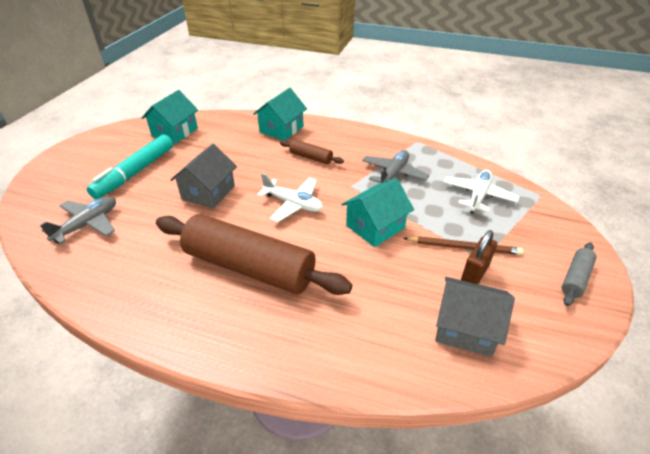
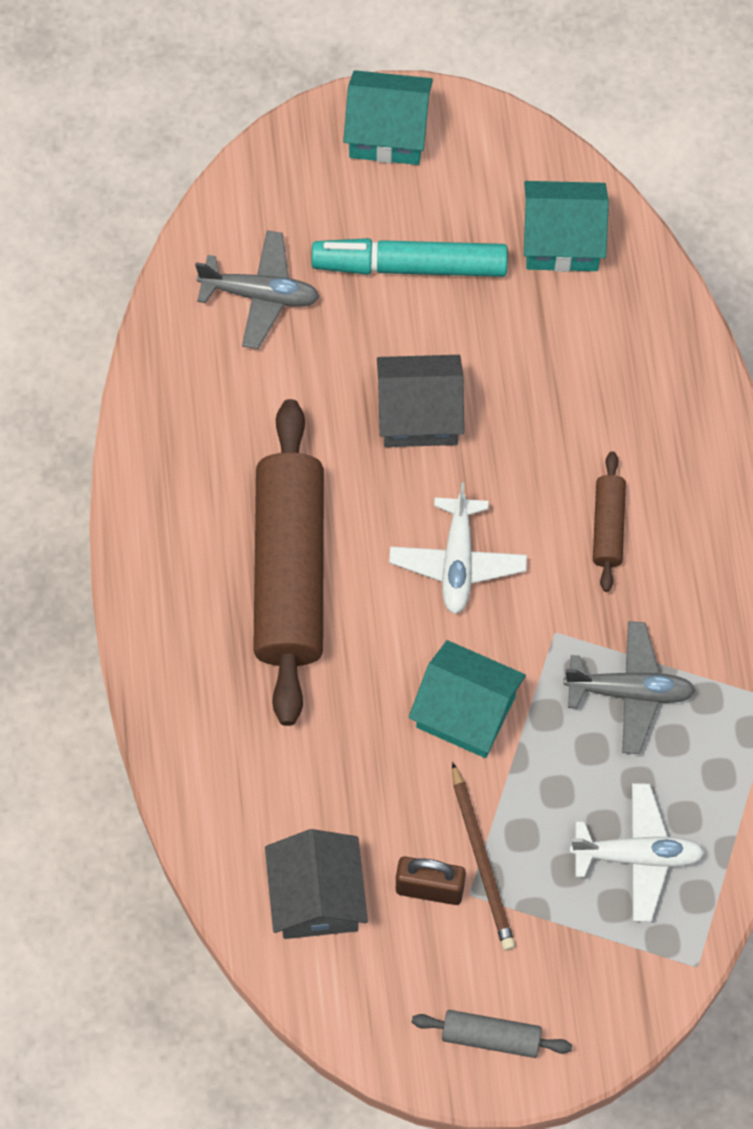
camera: 65 degrees right, 25 degrees up
(281, 129) = (678, 425): turquoise house -> turquoise house (388, 133)

